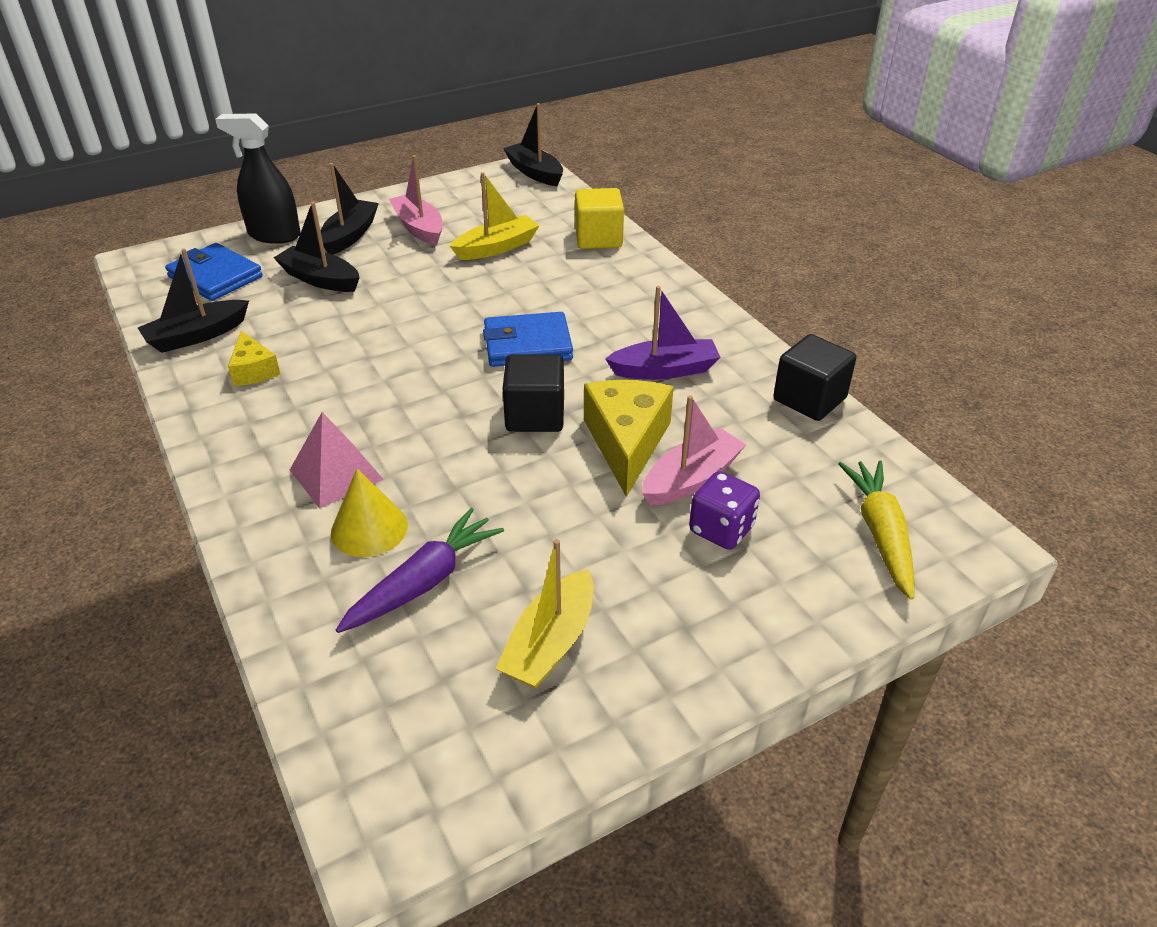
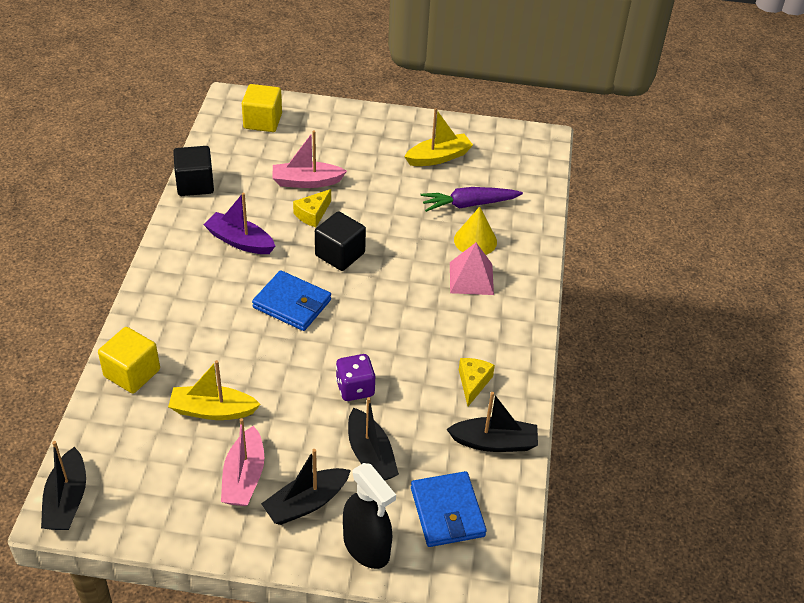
camera: 145 degrees left, 5 degrees up
(627, 442) = (312, 214): yellow cheese -> yellow cheese, size x0.56
(721, 529) = (323, 156): purple dice -> purple dice (355, 388)
(880, 533) = (263, 121): yellow carrot -> yellow cube

